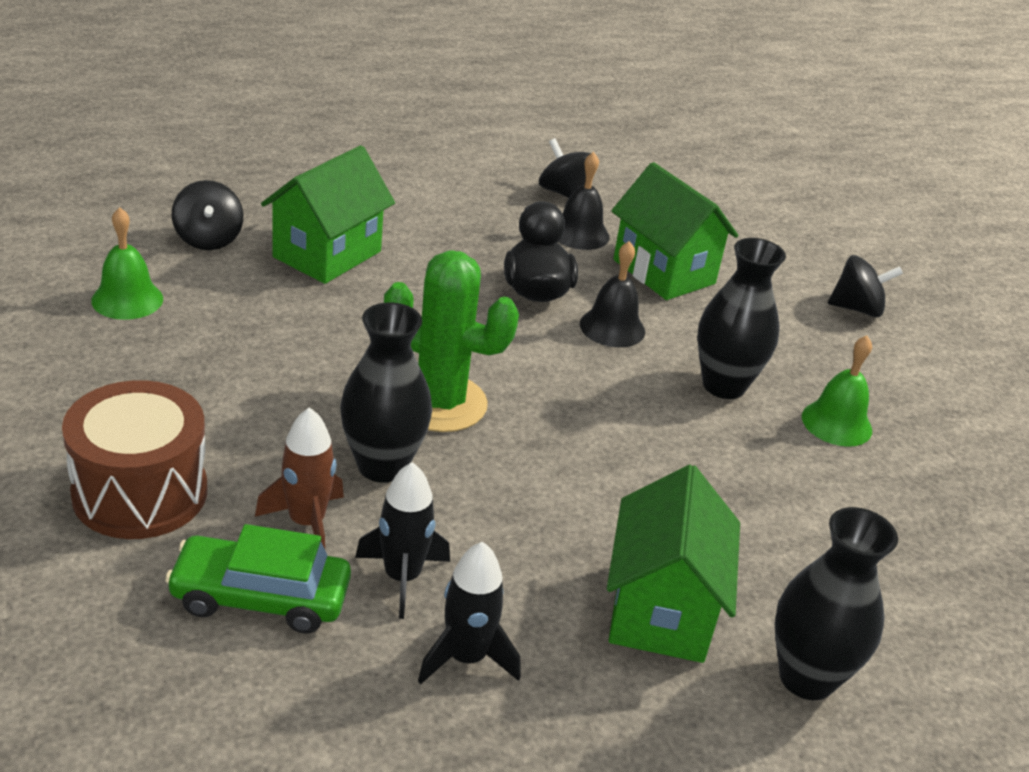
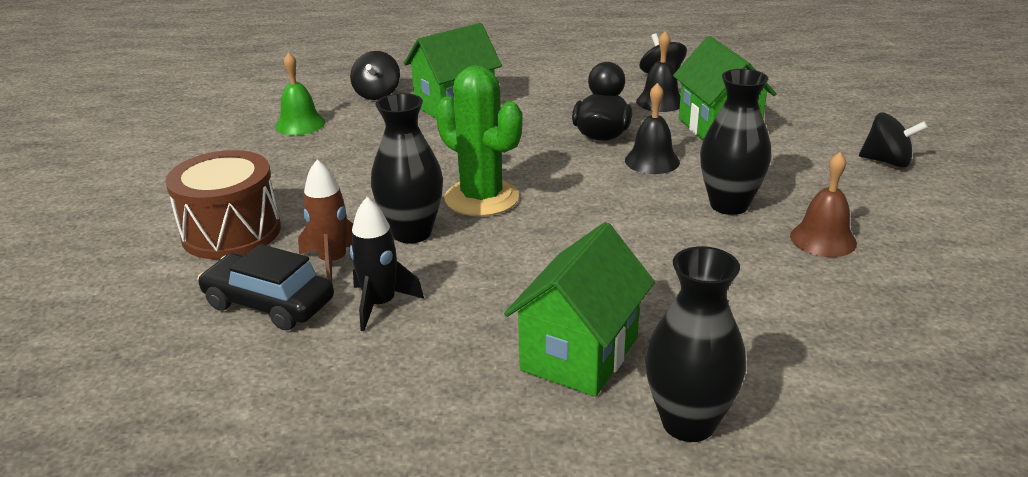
camera: 25 degrees right, 5 degrees down
(260, 597) = (269, 304): green car -> black car
(466, 658) = (395, 364): black rocket -> none
(836, 423) = (823, 239): green bell -> brown bell

